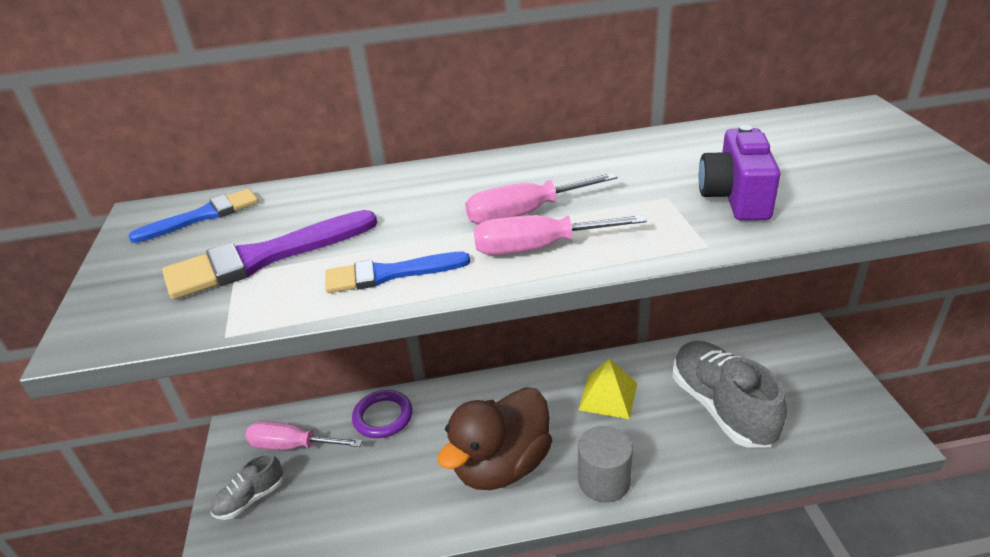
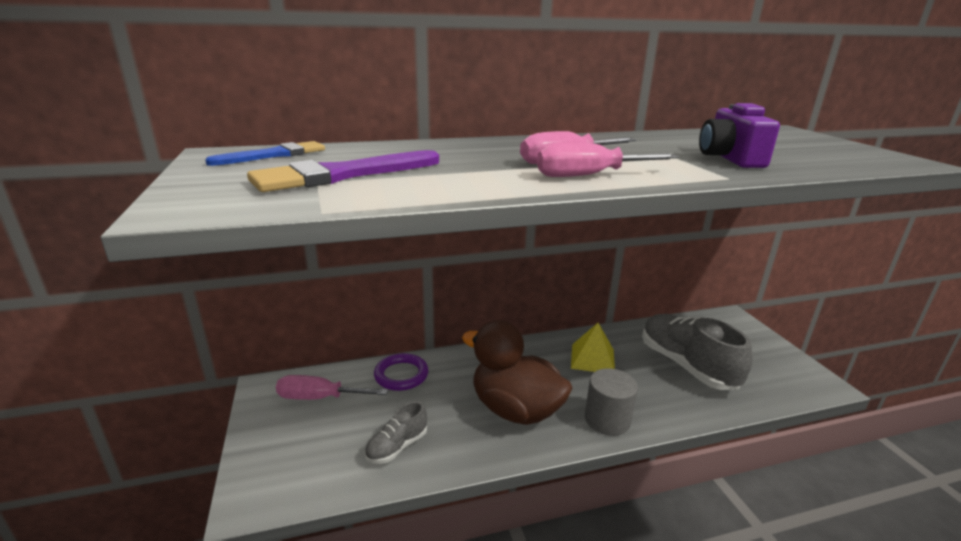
camera: 10 degrees left, 10 degrees down
(250, 498) = (282, 441): grey shoe -> grey shoe (397, 446)
(389, 274) = (466, 184): blue brush -> none
(502, 465) = (515, 409): brown duck -> brown duck turned 90 degrees clockwise

